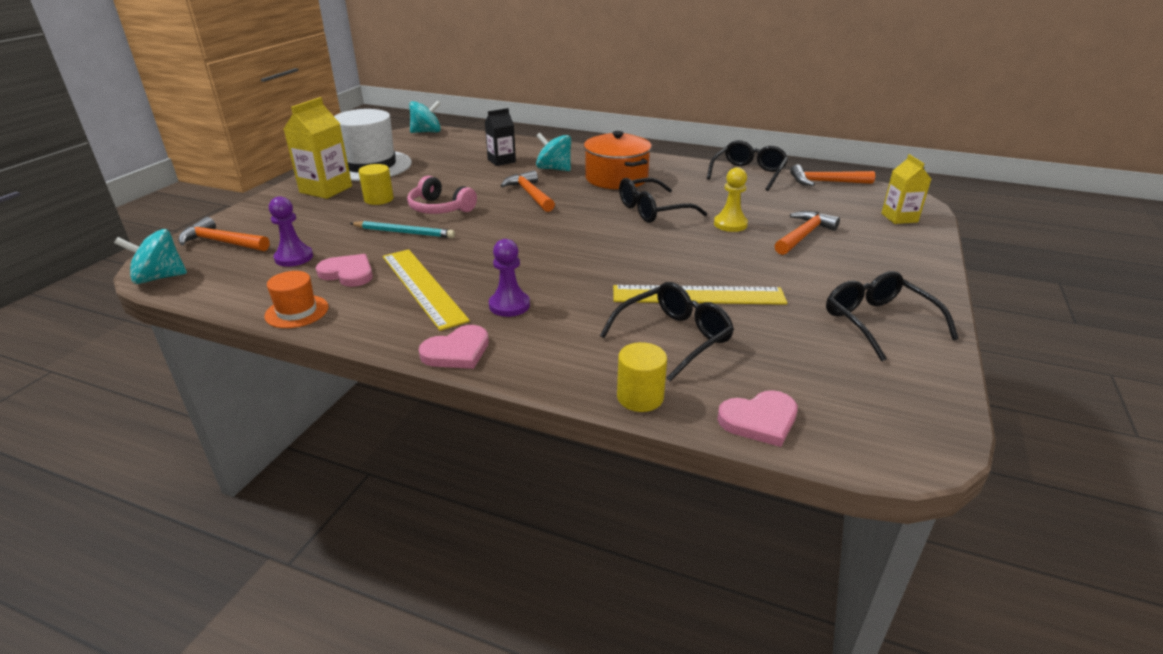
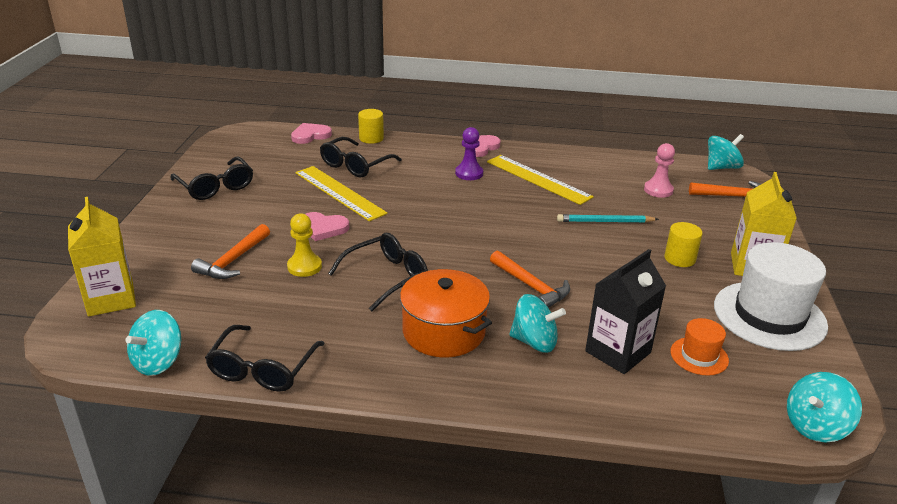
camera: 165 degrees right, 0 degrees up
(294, 258) = (658, 190): purple pawn -> pink pawn
(297, 311) = (598, 157): orange hat -> orange hat (699, 356)
(348, 273) = (601, 183): pink heart -> pink heart (323, 228)
(440, 208) = (605, 253): pink headphones -> none
(501, 161) = (618, 352): black carton -> black carton, size x1.54
(698, 295) = (339, 193): yellow ruler -> yellow ruler turned 60 degrees clockwise
(825, 182) = (158, 362): orange hammer -> turquoise spinning top
(899, 218) = (111, 299): yellow carton -> yellow carton, size x1.54

